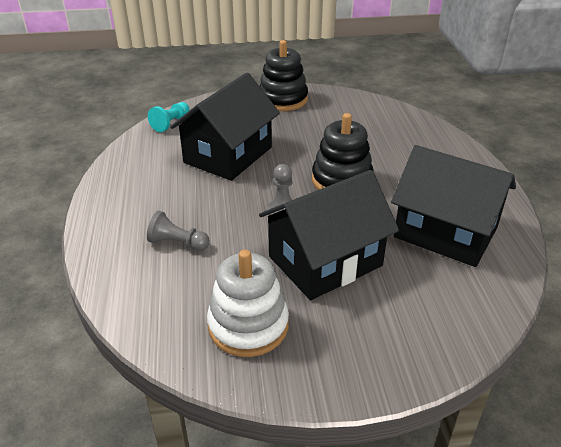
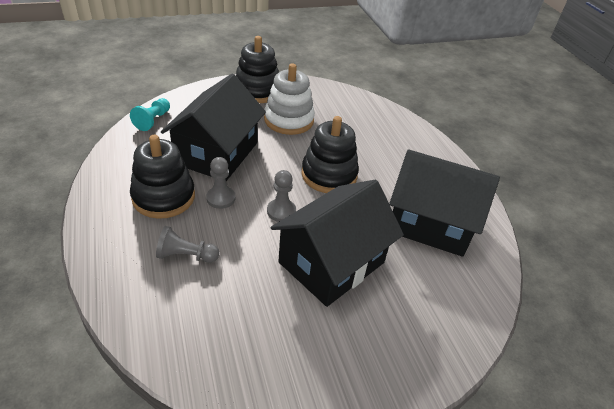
camera: 15 degrees left, 5 degrees up
(167, 191) = (163, 197): none -> black stacking toy
(223, 195) = (221, 198): none -> grey pawn
(248, 325) = (274, 341): white stacking toy -> white stacking toy (289, 120)

